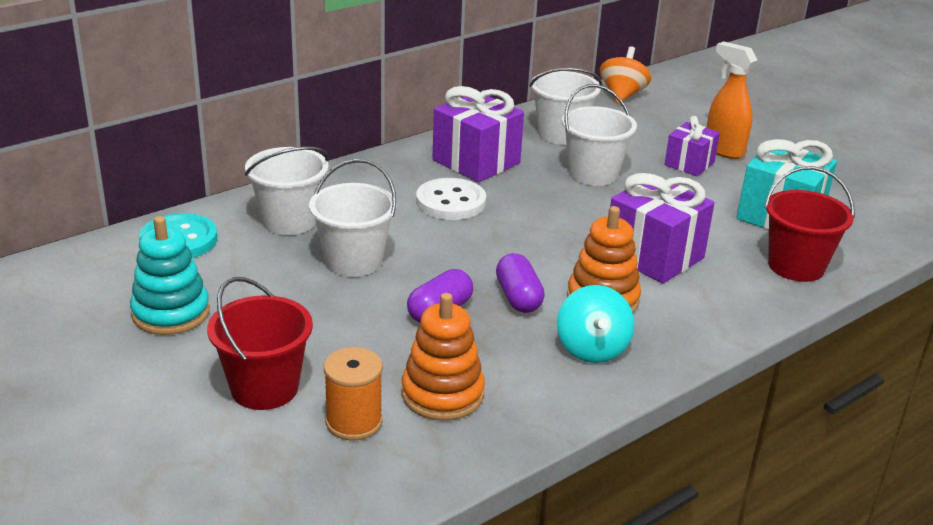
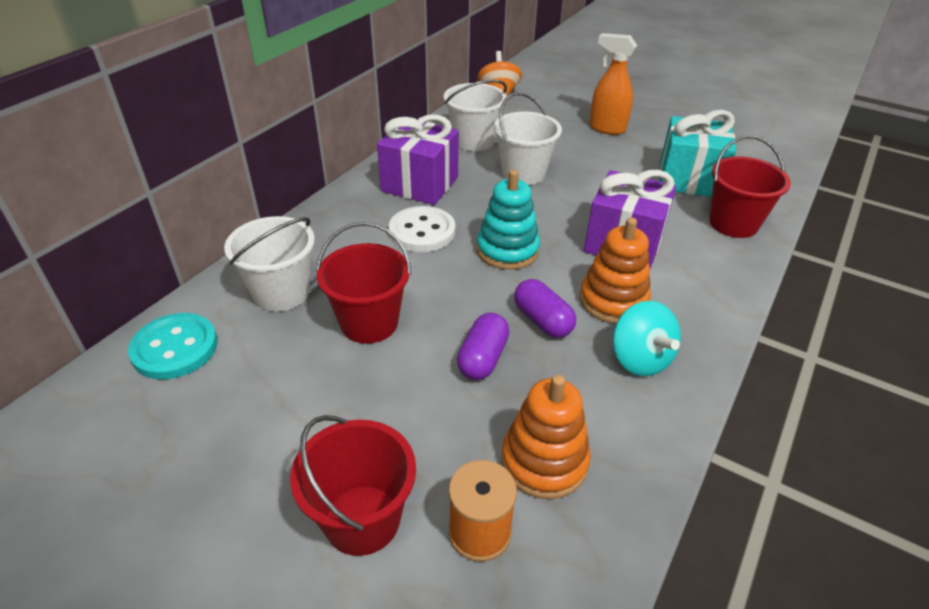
camera: 20 degrees left, 10 degrees up
(171, 313) = (209, 449): turquoise stacking toy -> turquoise stacking toy (507, 250)
(353, 261) = (369, 323): white bucket -> red bucket
(689, 164) = (590, 146): purple gift -> none

